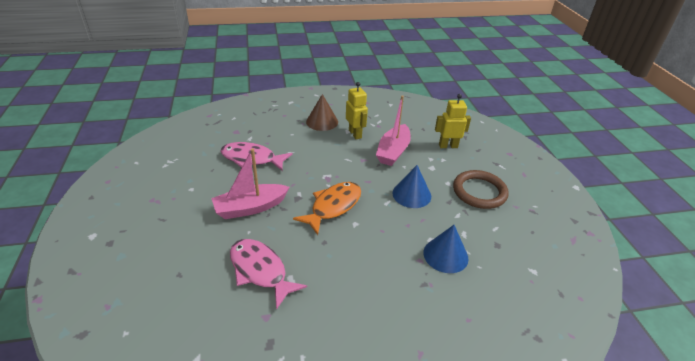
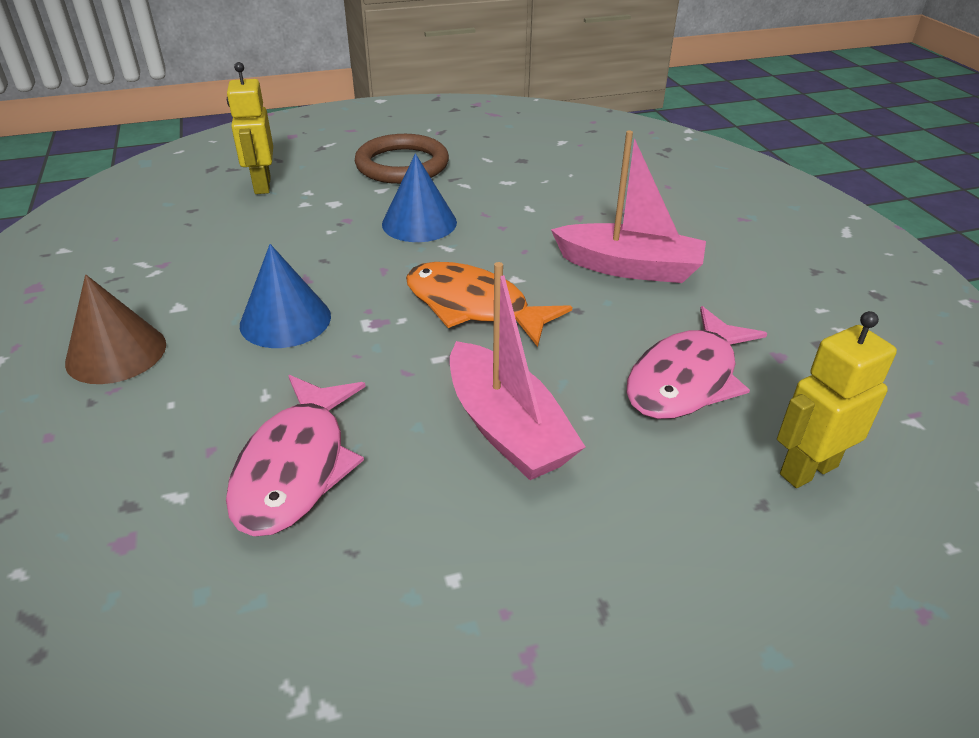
camera: 95 degrees left, 0 degrees up
(355, 134) = (194, 294): yellow robot -> yellow robot (807, 470)
(393, 151) = (277, 243): pink boat -> pink boat (629, 267)
(445, 255) = (560, 196): blue cone -> blue cone (285, 320)

